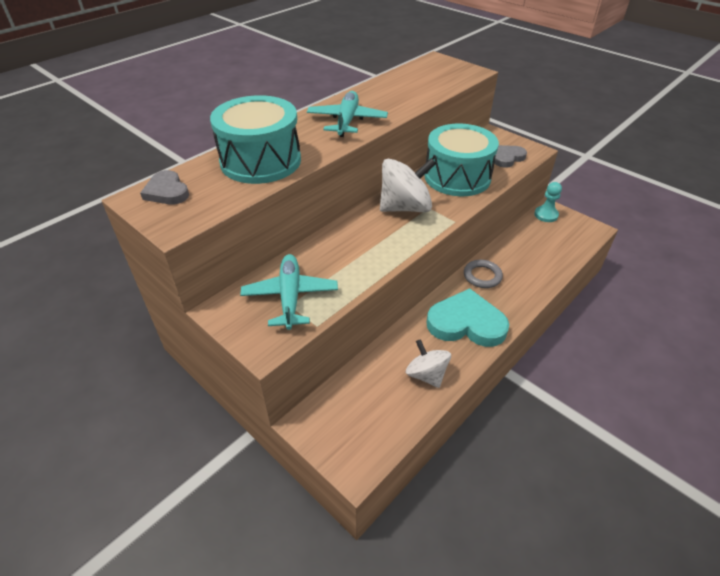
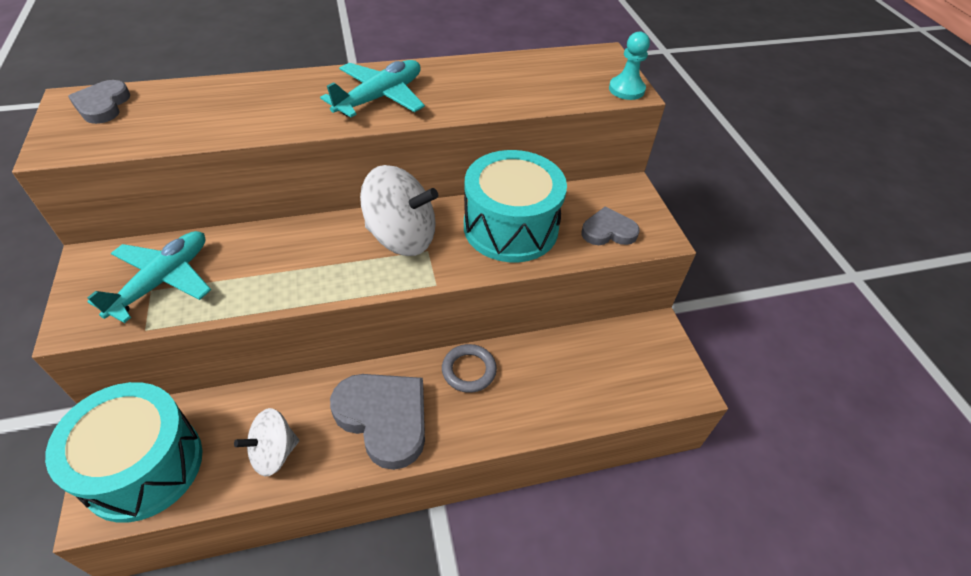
camera: 30 degrees right, 5 degrees up
(260, 161) = (227, 109): turquoise drum -> turquoise drum (143, 466)
(426, 375) = (274, 453): white spinning top -> white spinning top turned 120 degrees counterclockwise
(466, 323) = (384, 418): turquoise heart -> grey heart
(546, 215) = (643, 333): turquoise pawn -> turquoise pawn (626, 89)

